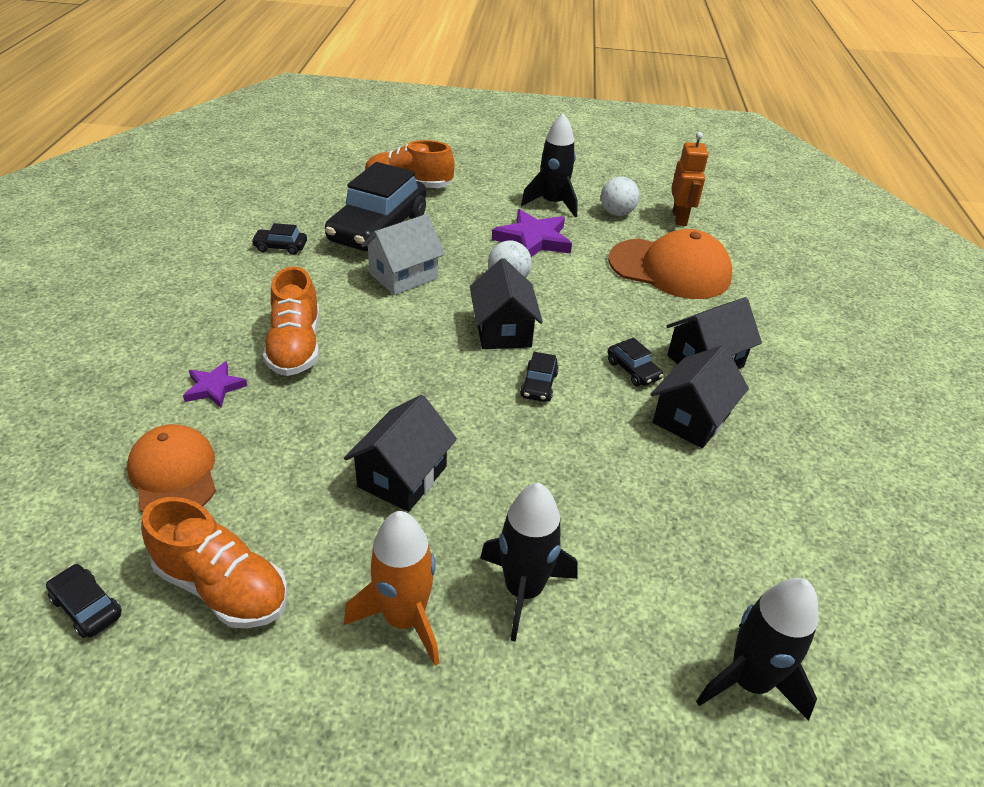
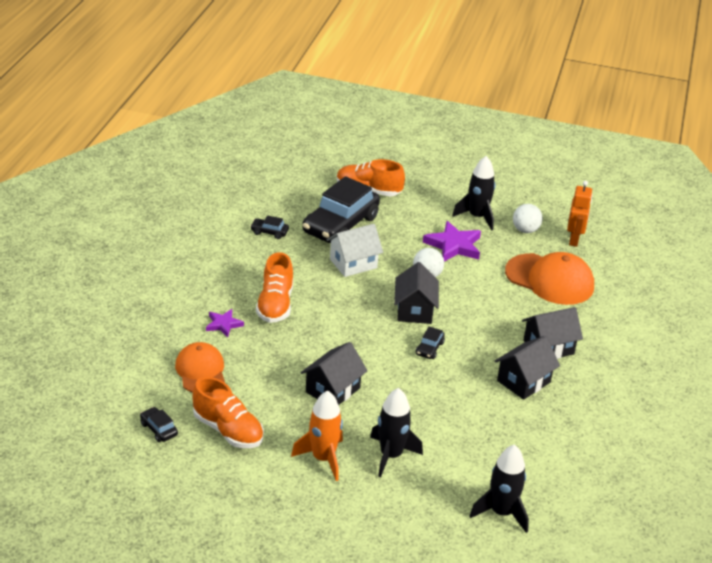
camera: 10 degrees right, 5 degrees down
(633, 370) = (496, 347): black car -> none

